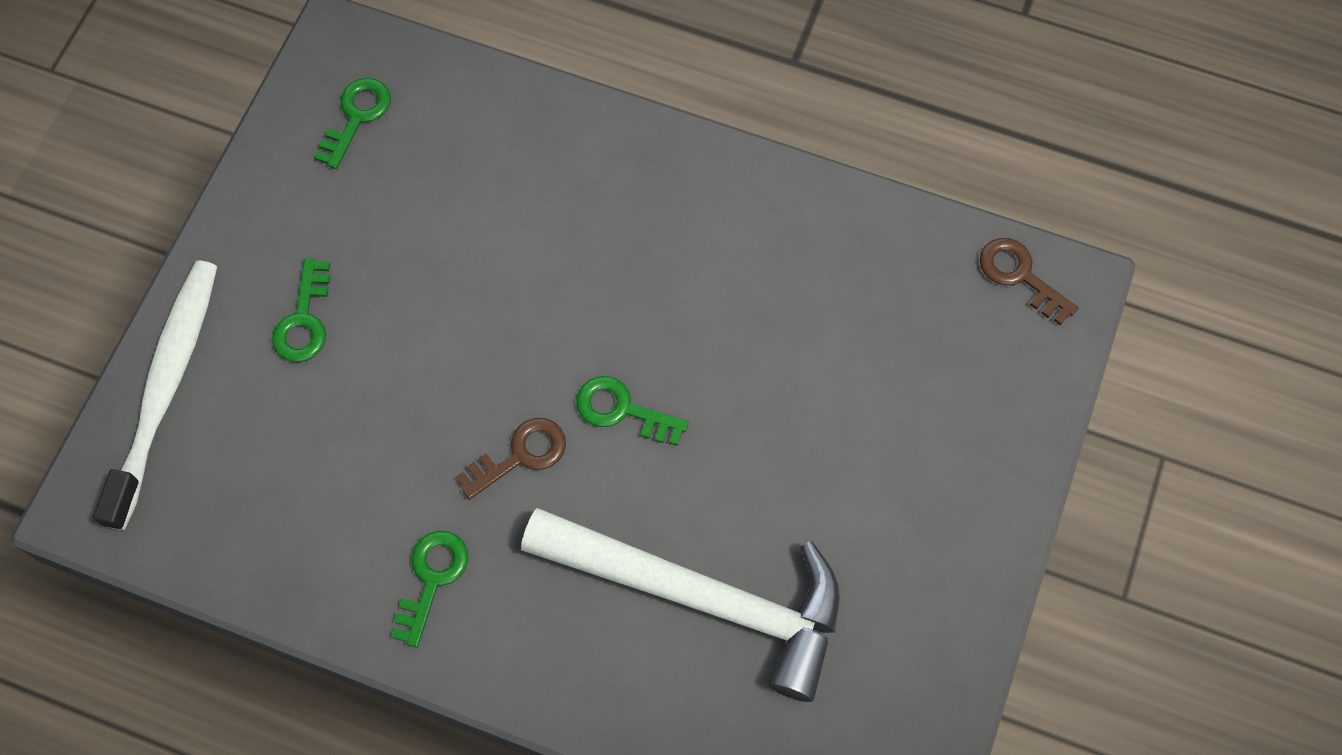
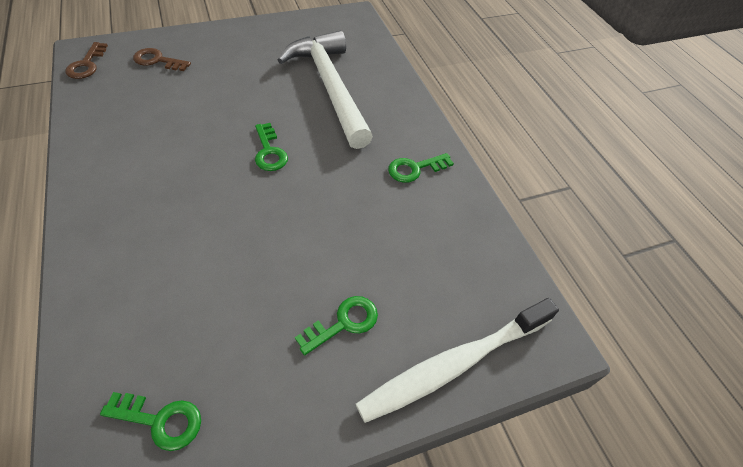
camera: 135 degrees left, 15 degrees down
(357, 117) = (160, 421): green key -> green key turned 150 degrees counterclockwise
(520, 455) = (327, 174): brown key -> brown key (157, 60)

